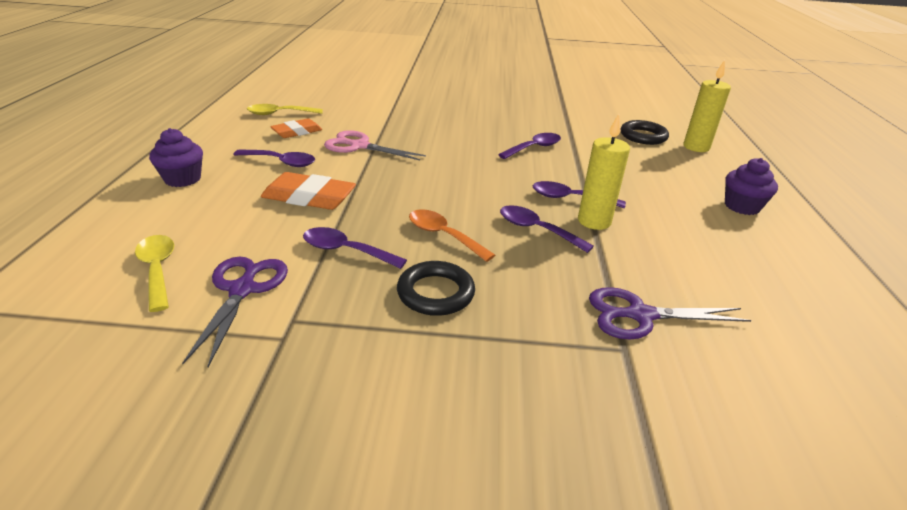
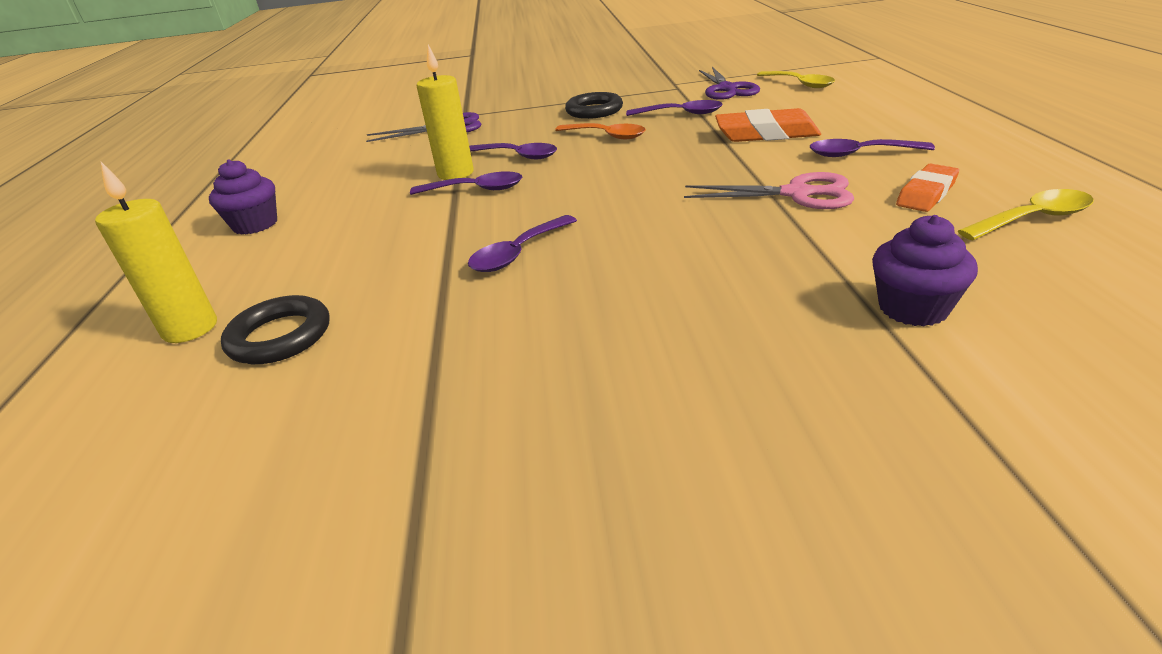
camera: 175 degrees right, 0 degrees up
(182, 179) = (923, 120): purple cupcake -> purple cupcake (913, 308)

